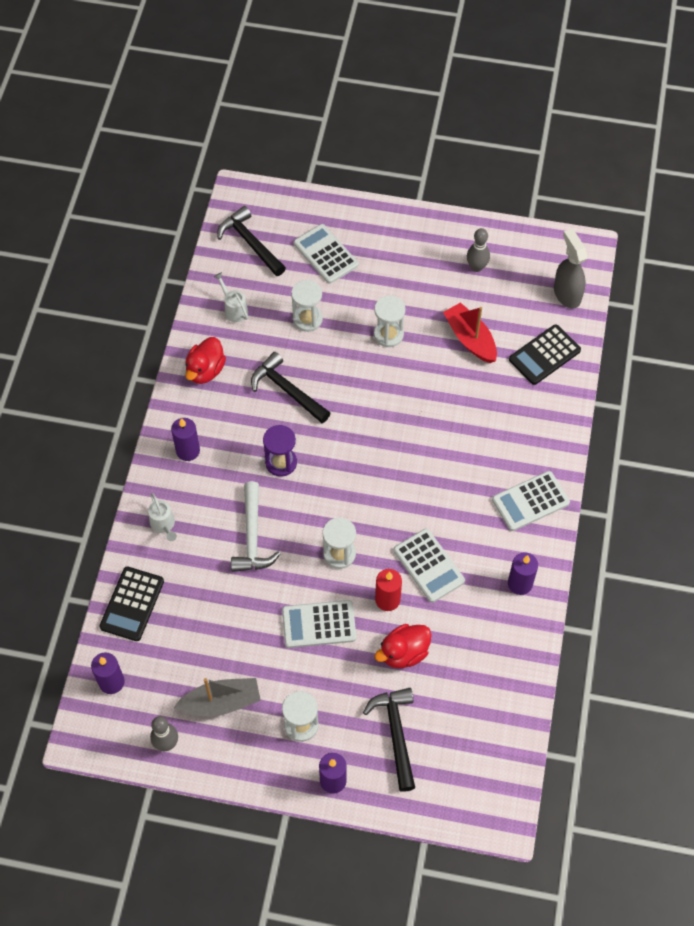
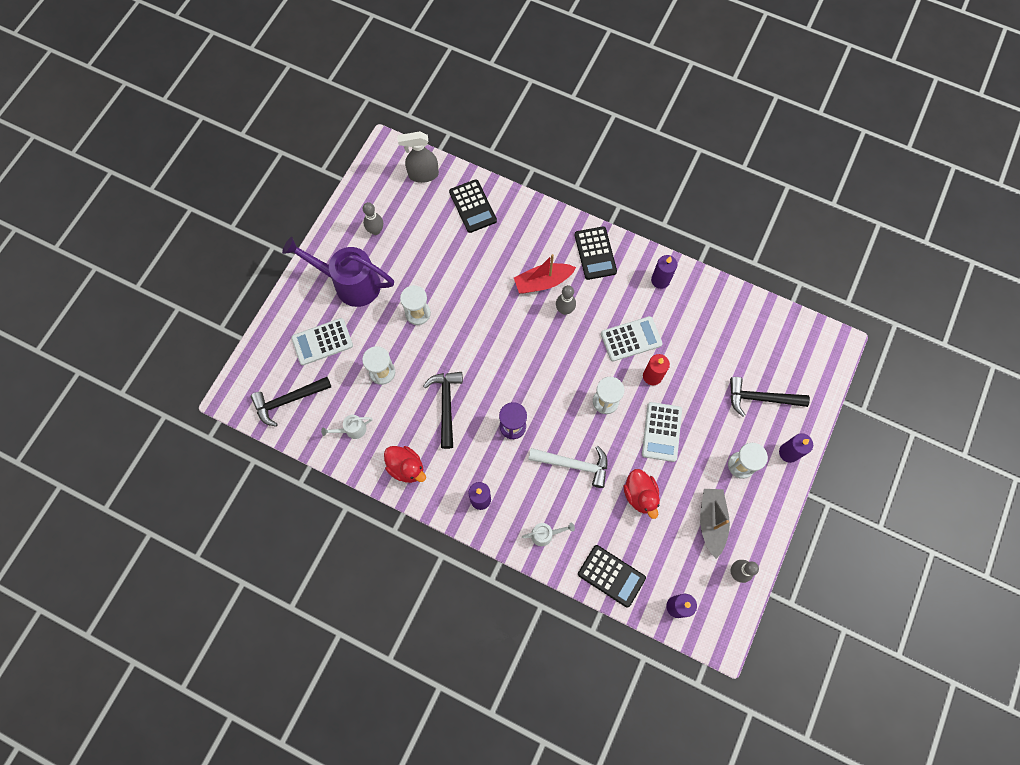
camera: 75 degrees left, 10 degrees up
(287, 390) = (446, 405): black hammer -> black hammer turned 120 degrees clockwise
(403, 261) = (350, 283): none -> purple watering can
(404, 653) = (698, 376): red duck -> red duck (640, 495)
(443, 484) = (564, 310): none -> grey bowling pin
(470, 339) = (441, 254): red boat -> red boat (543, 282)
(530, 501) = (595, 253): white calculator -> black calculator

